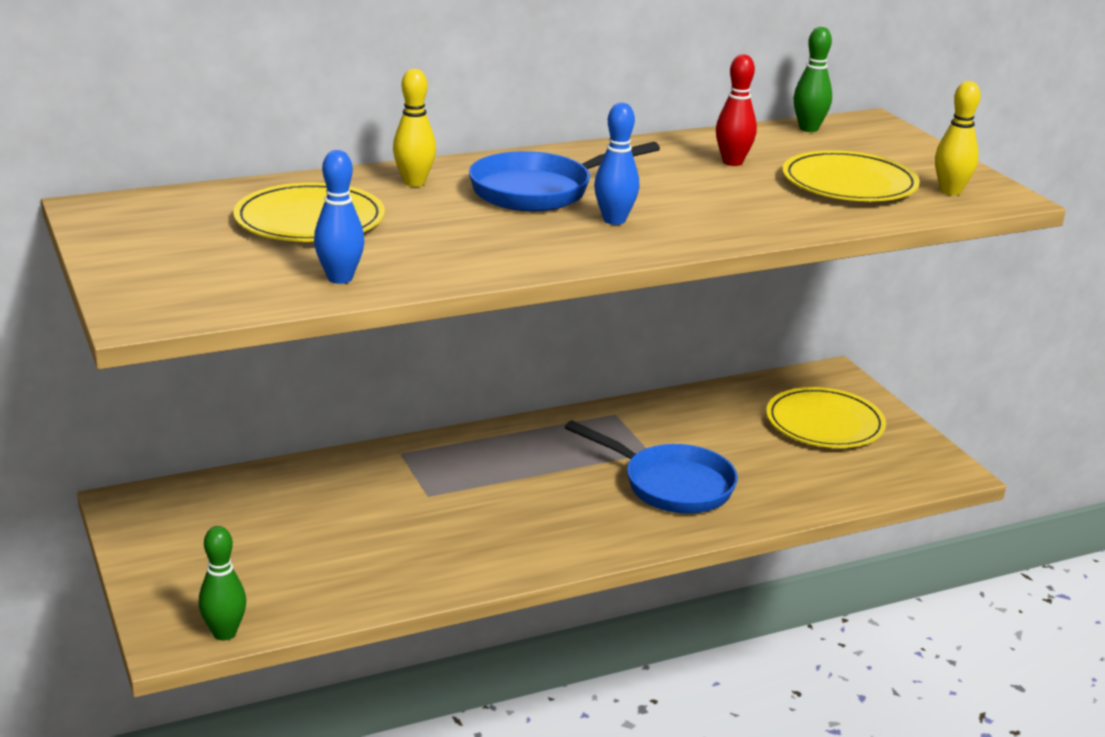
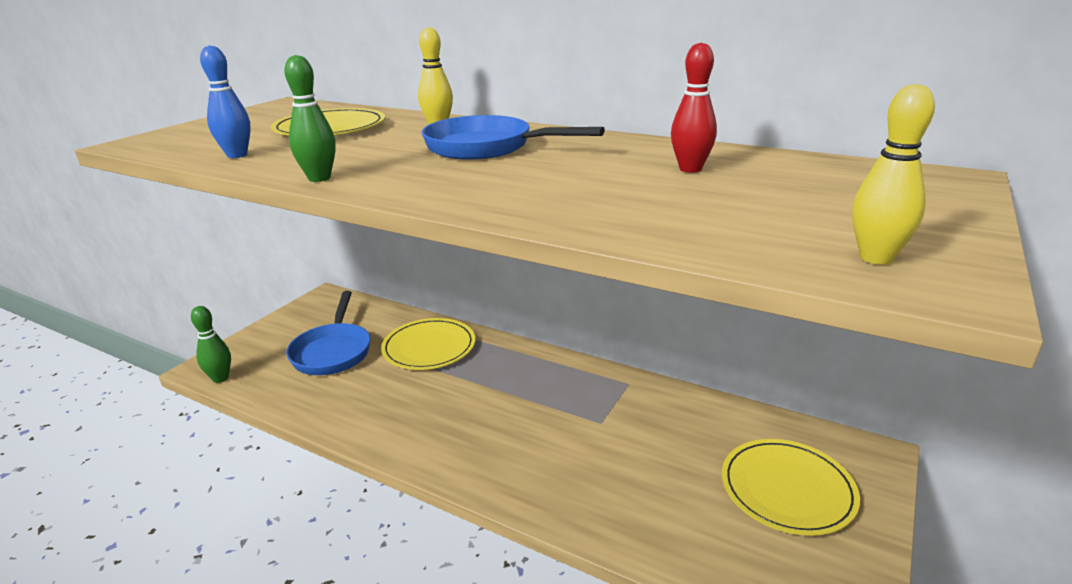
camera: 55 degrees right, 0 degrees up
(614, 220) = (469, 176): blue bowling pin -> none
(671, 485) = (569, 454): blue pan -> blue pan (333, 351)
(808, 129) = (851, 166): green bowling pin -> green bowling pin (319, 178)
(849, 183) = (760, 213): yellow plate -> yellow plate (429, 347)

